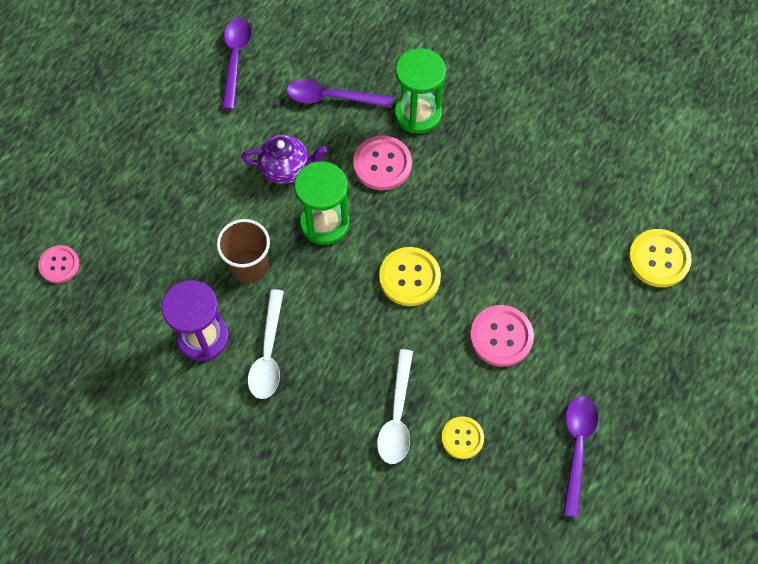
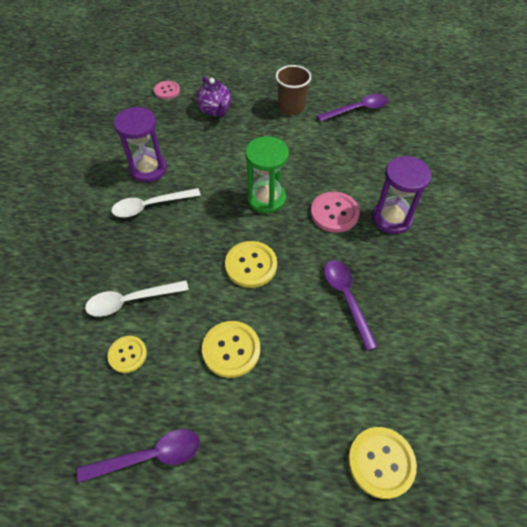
camera: 65 degrees right, 10 degrees down
(249, 266) = (211, 172): brown cup -> brown cup (291, 107)
(286, 168) = (295, 163): purple teapot -> purple teapot (215, 110)
(331, 97) = (366, 166): purple spoon -> purple spoon (346, 298)
(417, 114) = (391, 218): green hourglass -> purple hourglass
(501, 336) = (231, 349): pink button -> yellow button

